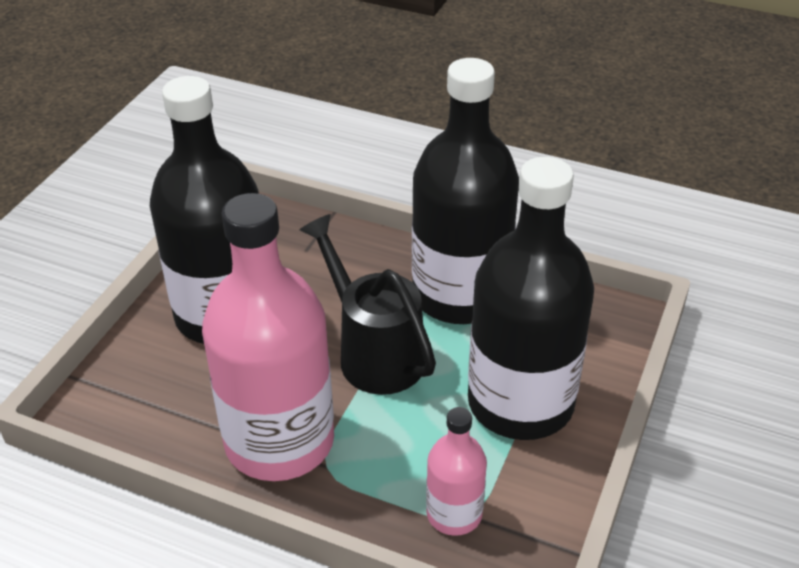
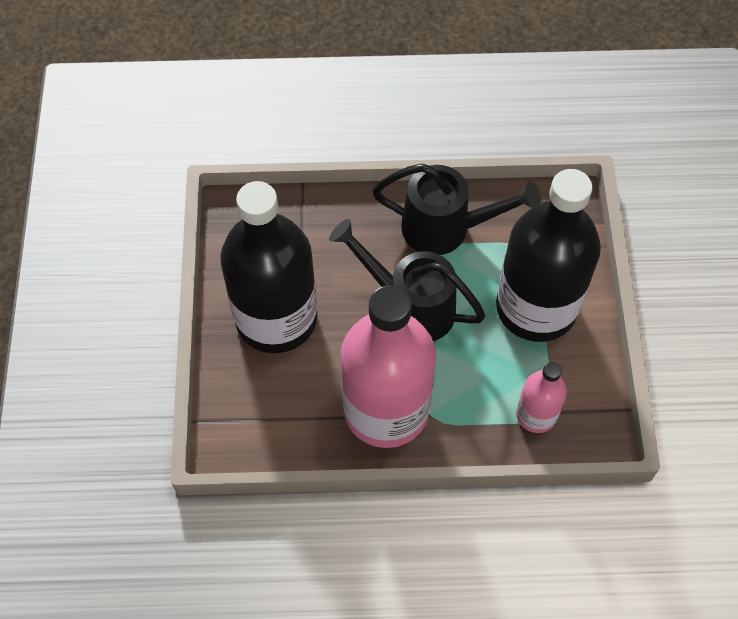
camera: 25 degrees left, 20 degrees up
(460, 295) = (445, 228): black bottle -> black watering can

